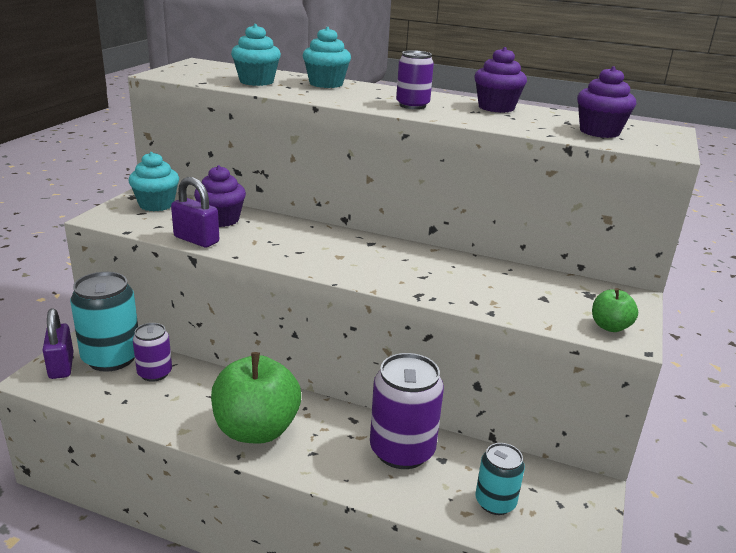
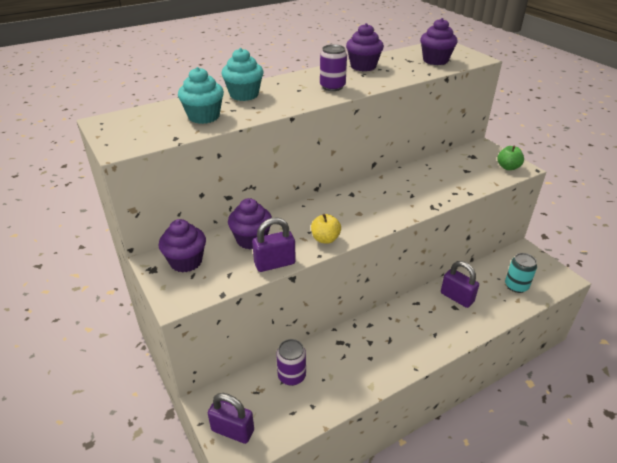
camera: 50 degrees left, 10 degrees up
(111, 358) = (249, 394): turquoise can -> none
(156, 205) = (186, 261): turquoise cupcake -> purple cupcake
(256, 430) = (396, 349): green apple -> none
(267, 251) = (325, 239): none -> yellow apple
(402, 450) = (457, 297): purple can -> purple padlock

